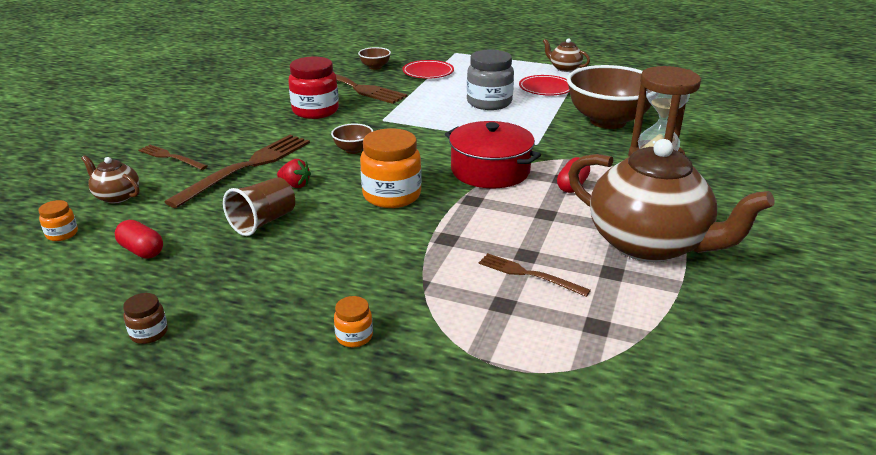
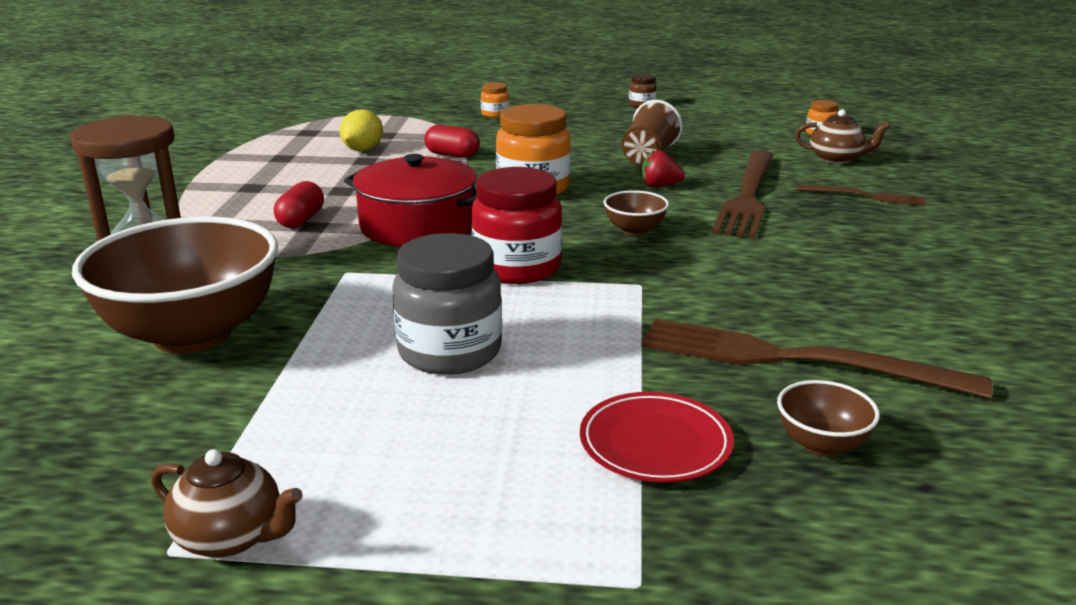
camera: 165 degrees right, 5 degrees down
(142, 251) = (727, 132): red capsule -> red capsule (452, 155)
(315, 111) = (781, 287): red jar -> red jar (517, 268)
(529, 274) = (362, 150): brown fork -> yellow lemon
(546, 88) = (311, 421): red plate -> none
(649, 244) = (231, 178): brown teapot -> none

